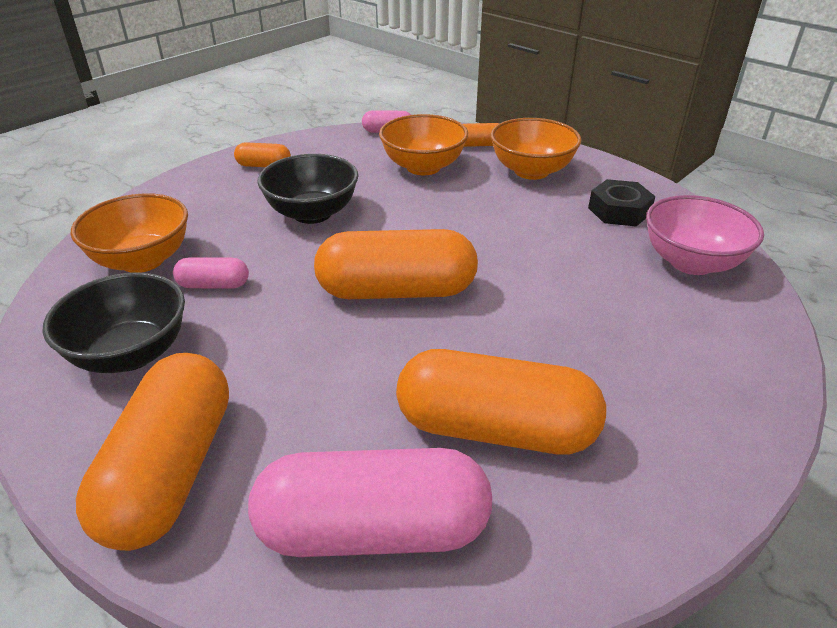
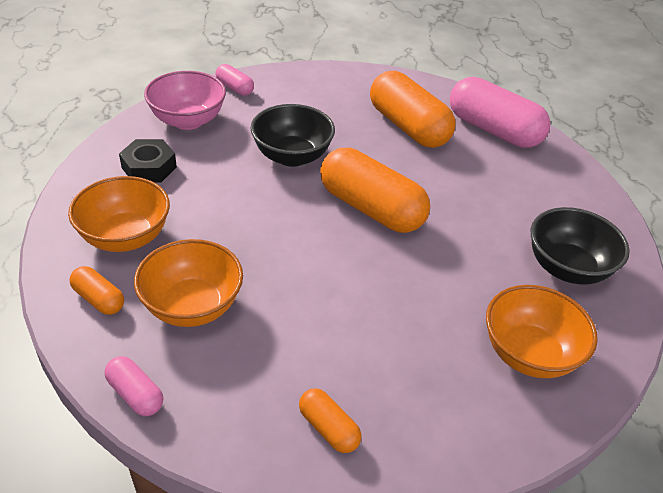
camera: 140 degrees left, 5 degrees up
(170, 471) = (567, 193): orange capsule -> none
(214, 285) = (485, 289): pink capsule -> pink capsule (234, 88)
(312, 213) = (352, 315): black bowl -> black bowl (292, 156)

